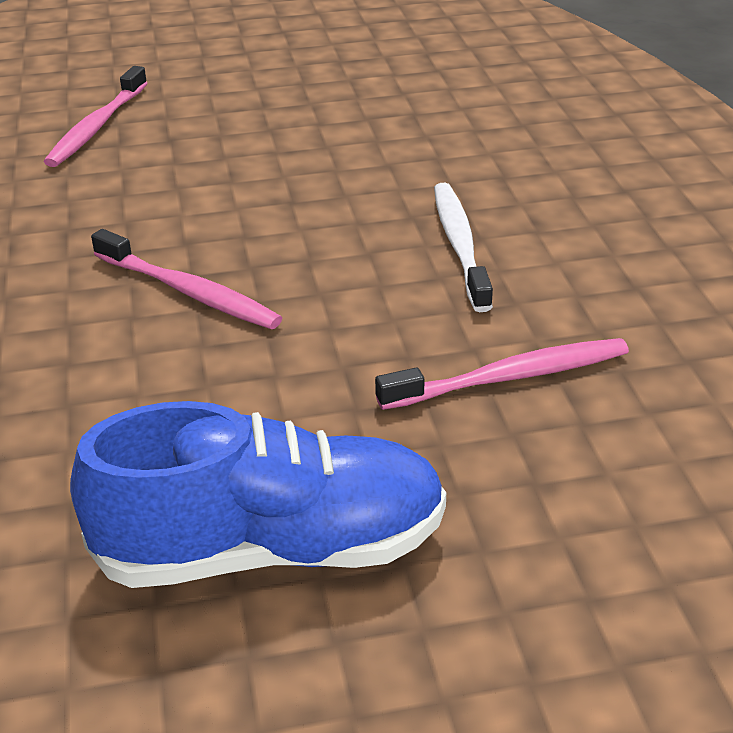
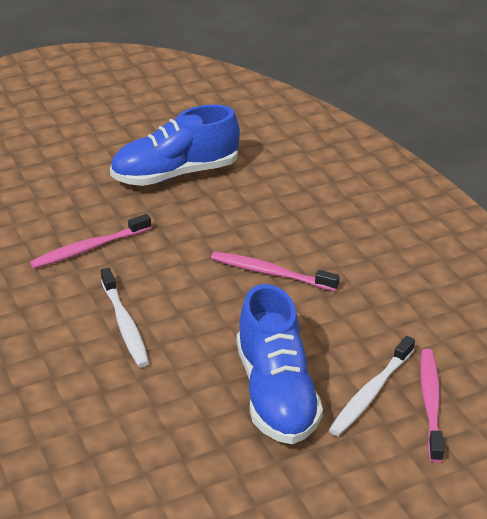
camera: 165 degrees right, 0 degrees up
(158, 141) = (371, 393): none -> white toothbrush
(277, 151) = (276, 393): none -> blue shoe

